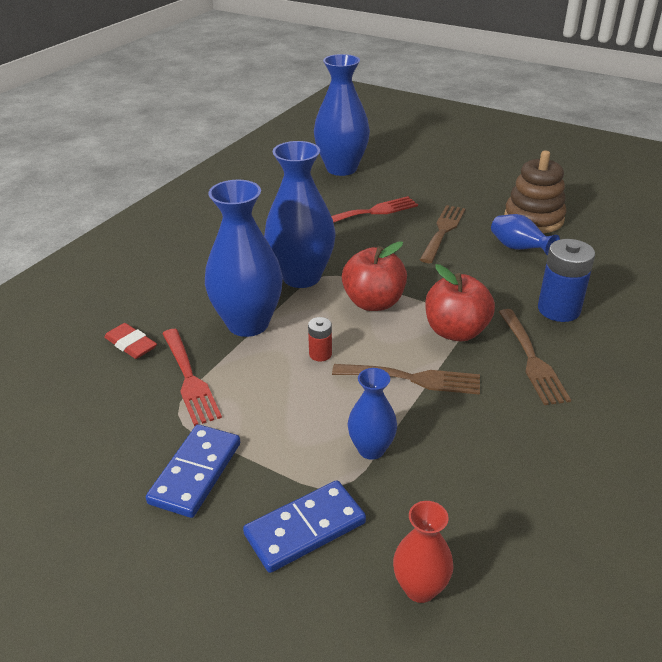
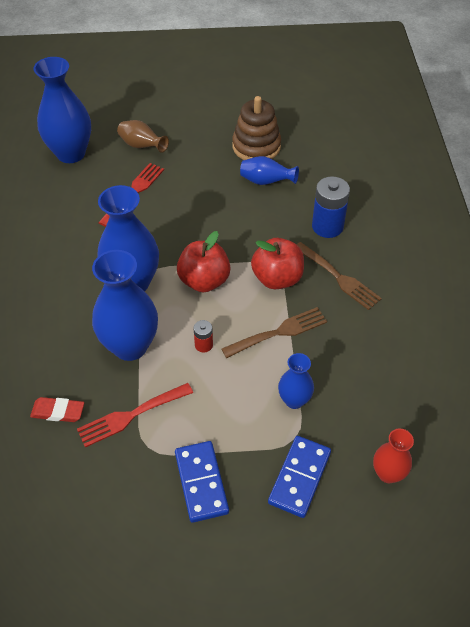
camera: 35 degrees left, 15 degrees up
(190, 379) = (131, 416): red fork -> red fork turned 120 degrees clockwise
(413, 183) = (142, 146): none -> brown vase
(443, 231) = (202, 188): brown fork -> none

